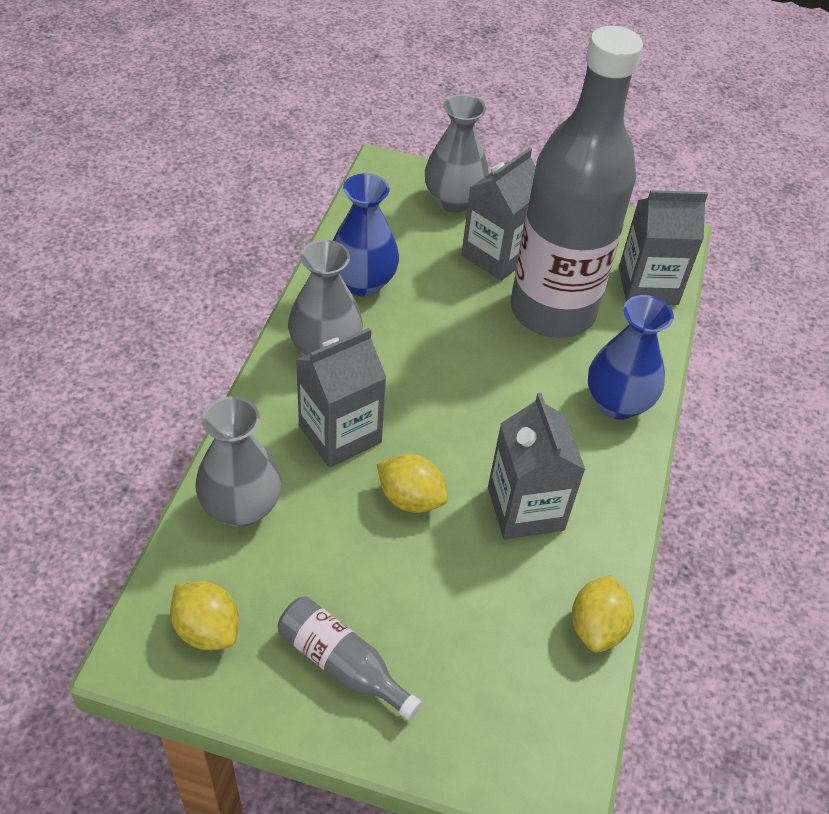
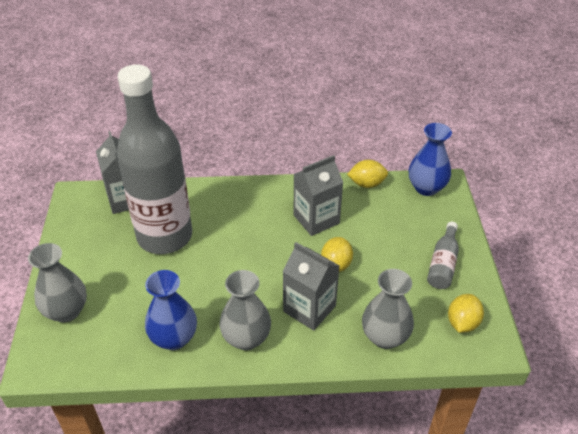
camera: 105 degrees left, 5 degrees down
(497, 255) = (120, 273): grey carton -> none
(617, 403) = (227, 197): blue vase -> blue vase (426, 188)

